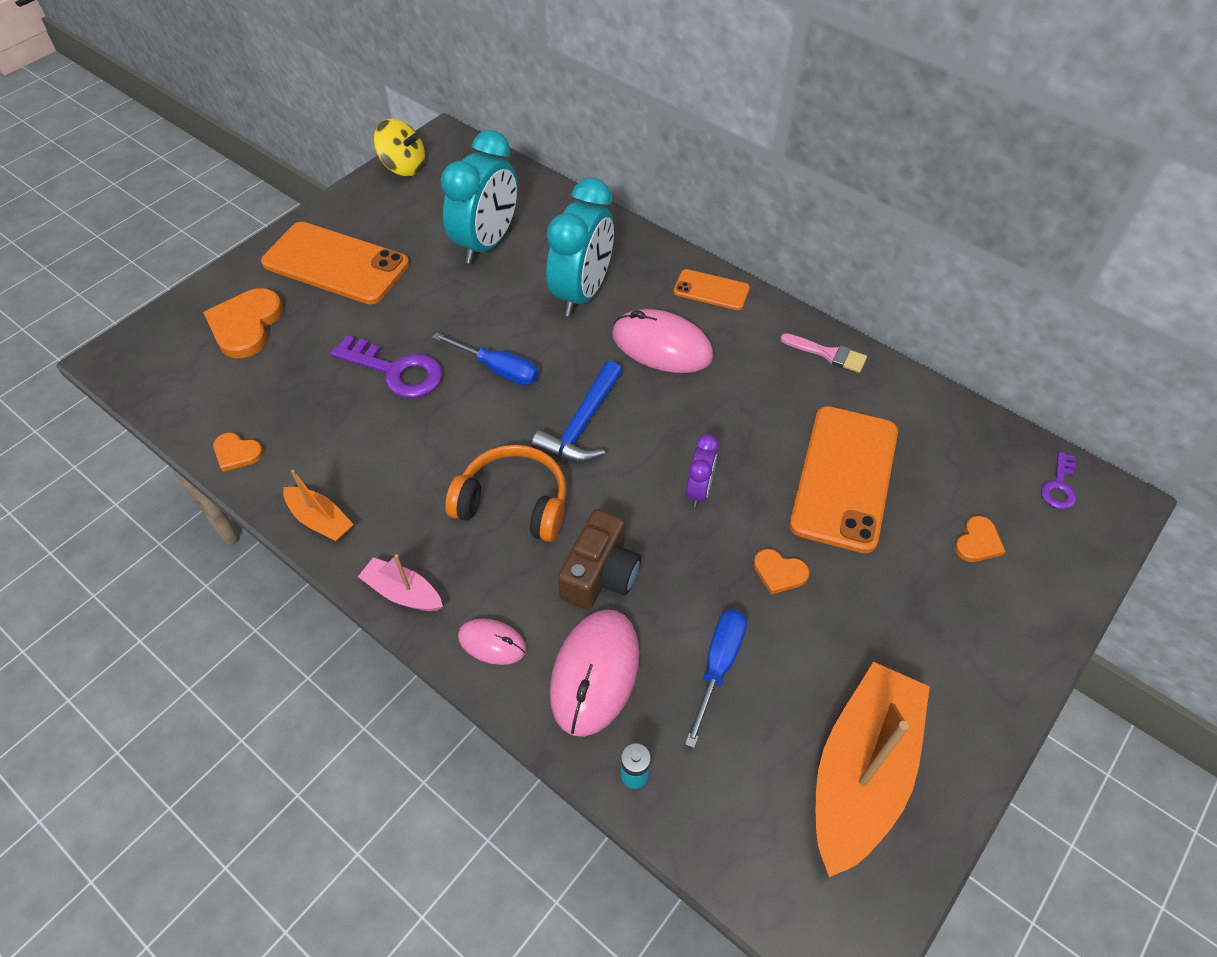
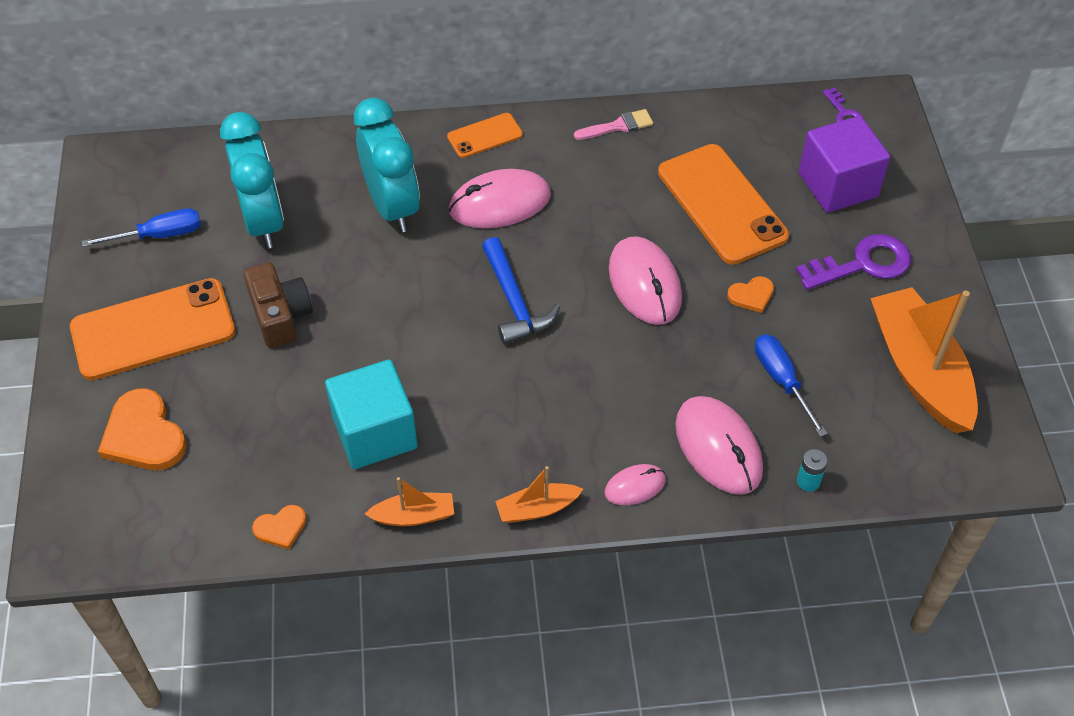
camera: 45 degrees left, 0 degrees up
(372, 439) = (375, 433): none -> turquoise cube
(396, 371) = (324, 371): purple key -> purple key (862, 264)
(403, 167) = (98, 208): yellow spinning top -> none
(403, 592) = (537, 509): pink boat -> orange boat
(498, 369) = (402, 310): blue screwdriver -> blue screwdriver (159, 235)
(513, 503) = (535, 391): orange headphones -> none
(600, 574) = (648, 387): brown camera -> brown camera (280, 316)
(699, 490) = (644, 283): purple clock -> pink mouse
(978, 542) = (838, 185): orange heart -> purple cube

